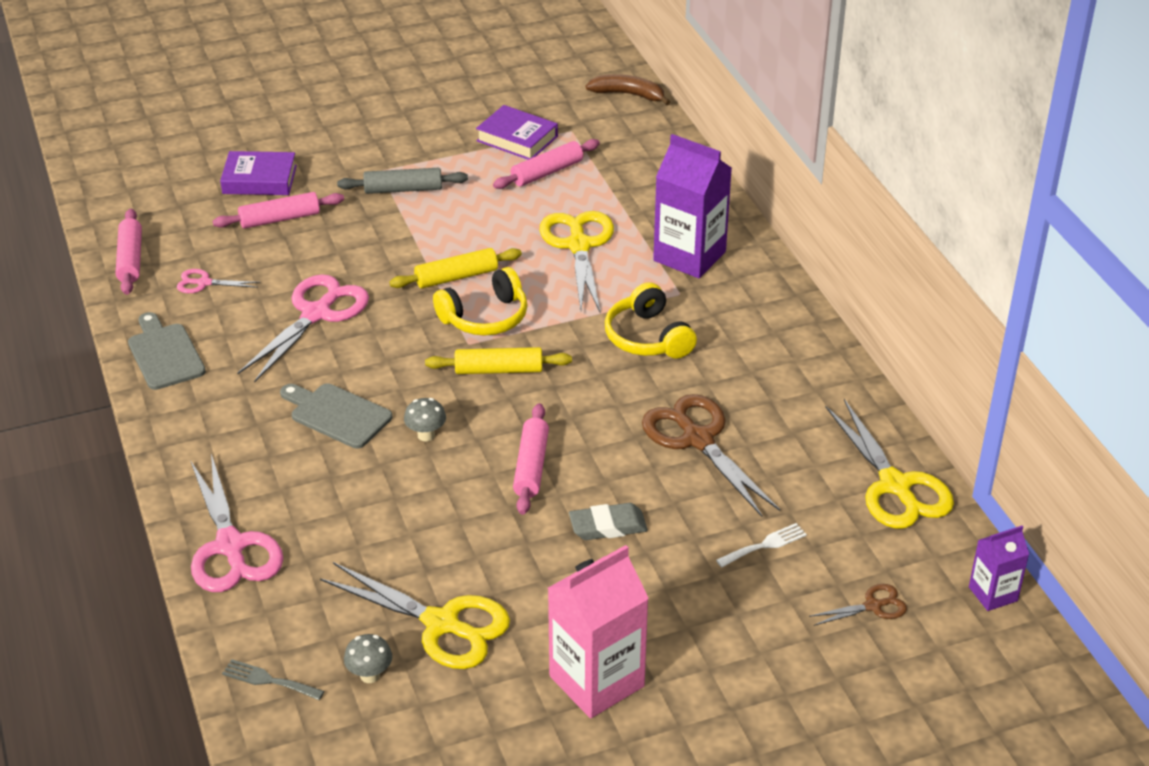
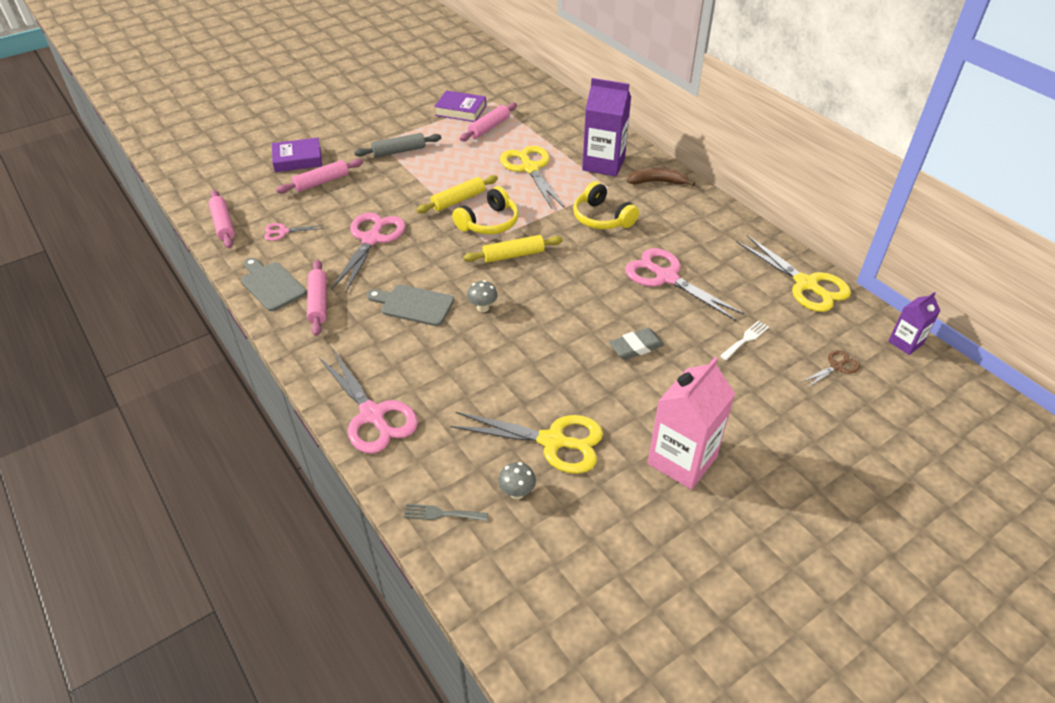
camera: 15 degrees left, 5 degrees up
(531, 466) = (565, 316): pink rolling pin -> pink rolling pin (318, 303)
(628, 94) = (519, 76): brown banana -> brown banana (657, 182)
(698, 439) = (666, 277): brown scissors -> pink scissors

